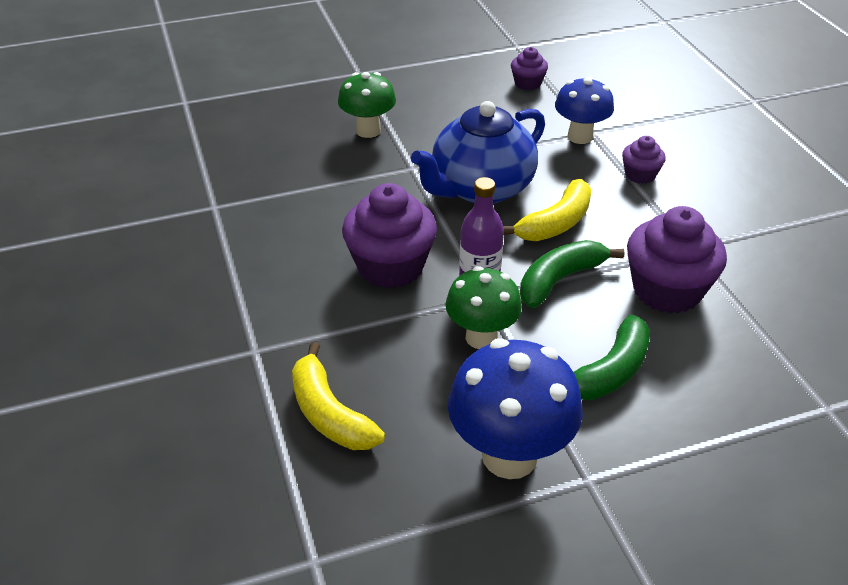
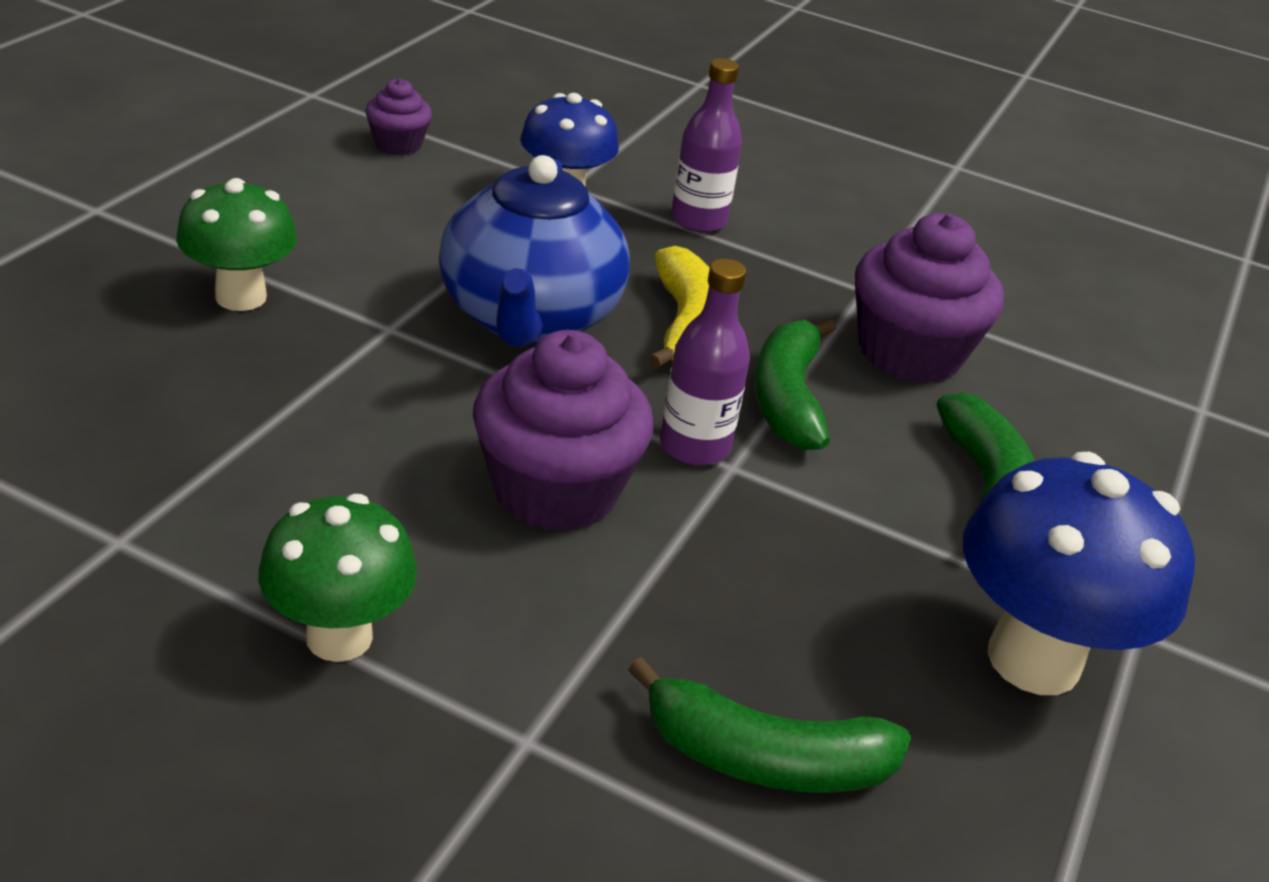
camera: 50 degrees left, 5 degrees down
(330, 413) = (765, 759): yellow banana -> green banana
(481, 337) = (802, 525): green mushroom -> green mushroom (339, 637)
(640, 175) = (698, 220): purple cupcake -> purple bottle

